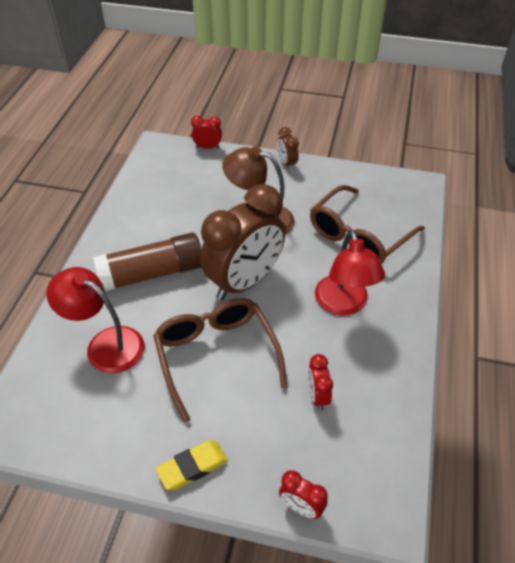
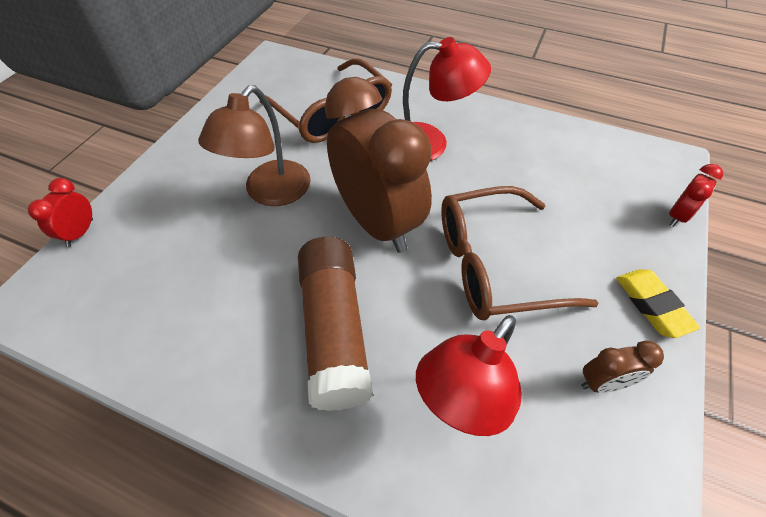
camera: 80 degrees left, 5 degrees up
(287, 163) = (175, 151): brown clock -> brown clock (603, 383)
(317, 396) = (549, 183): red clock -> none

